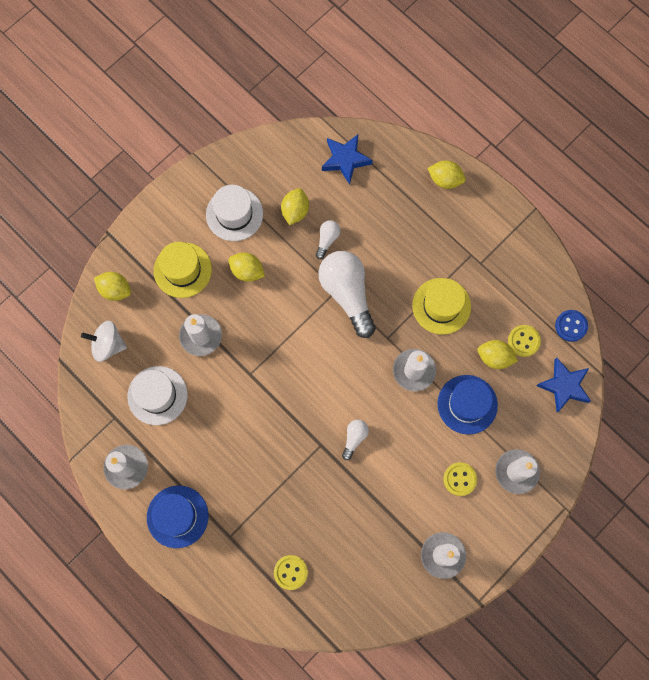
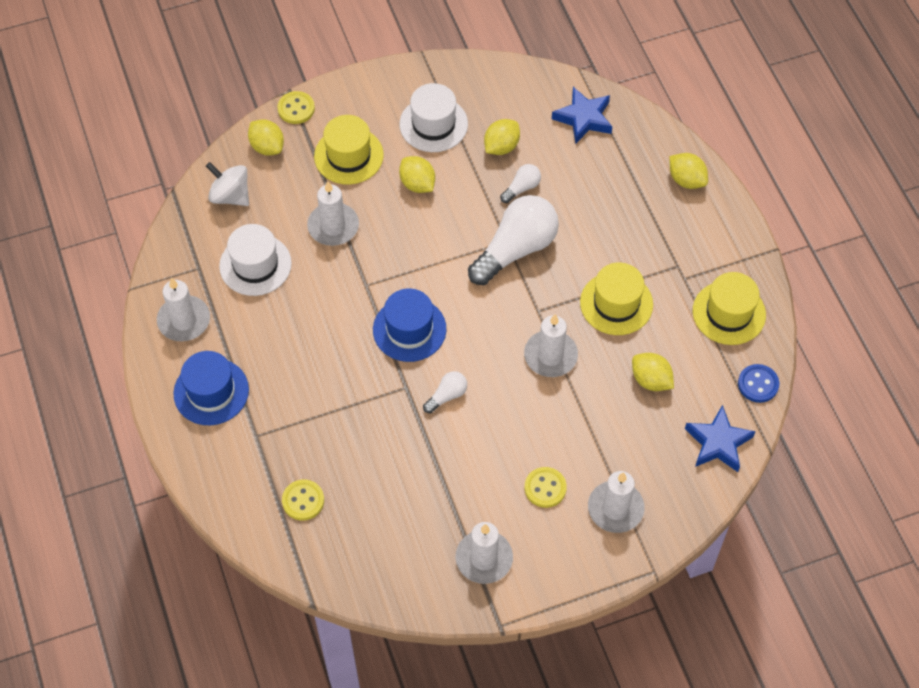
camera: 25 degrees right, 15 degrees down
(347, 294) = (516, 249): white light bulb -> white light bulb turned 45 degrees clockwise
(467, 404) = (594, 415): blue hat -> blue hat (409, 329)
(523, 341) = (694, 377): yellow button -> yellow button (296, 109)
(525, 277) = (729, 313): none -> yellow hat

